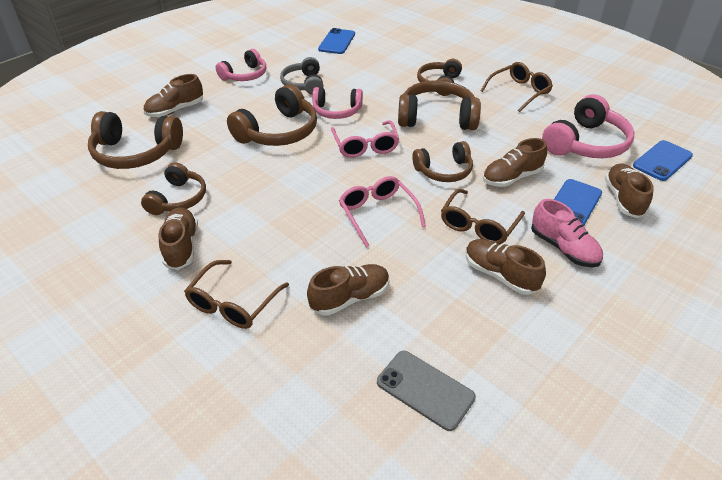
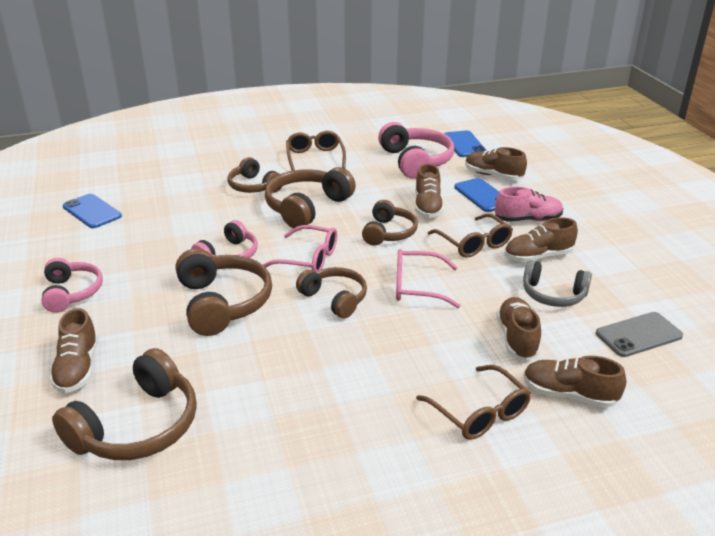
camera: 60 degrees left, 10 degrees down
(178, 199) = (273, 411): brown headphones -> brown headphones (334, 299)
(181, 246) = (363, 428): brown shoe -> brown shoe (569, 394)
(304, 84) = (150, 259): grey headphones -> grey headphones (553, 294)

